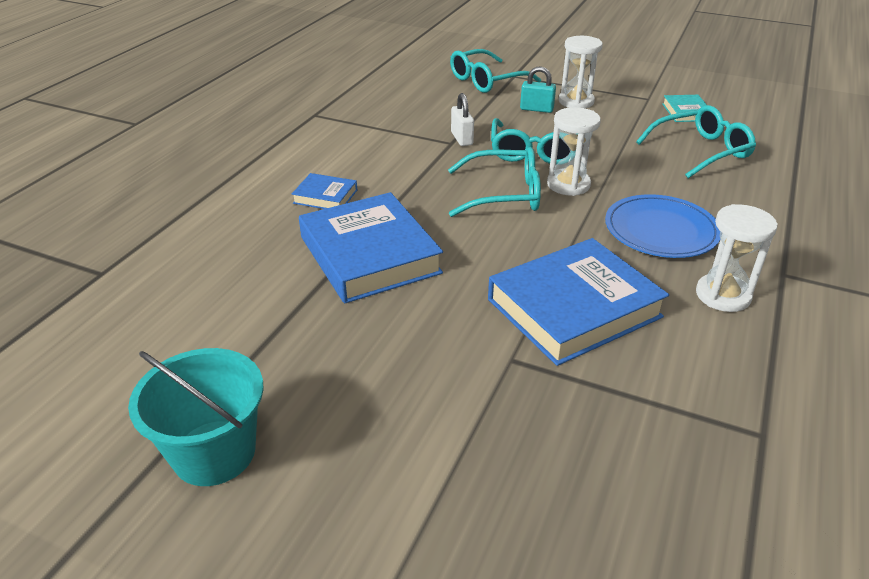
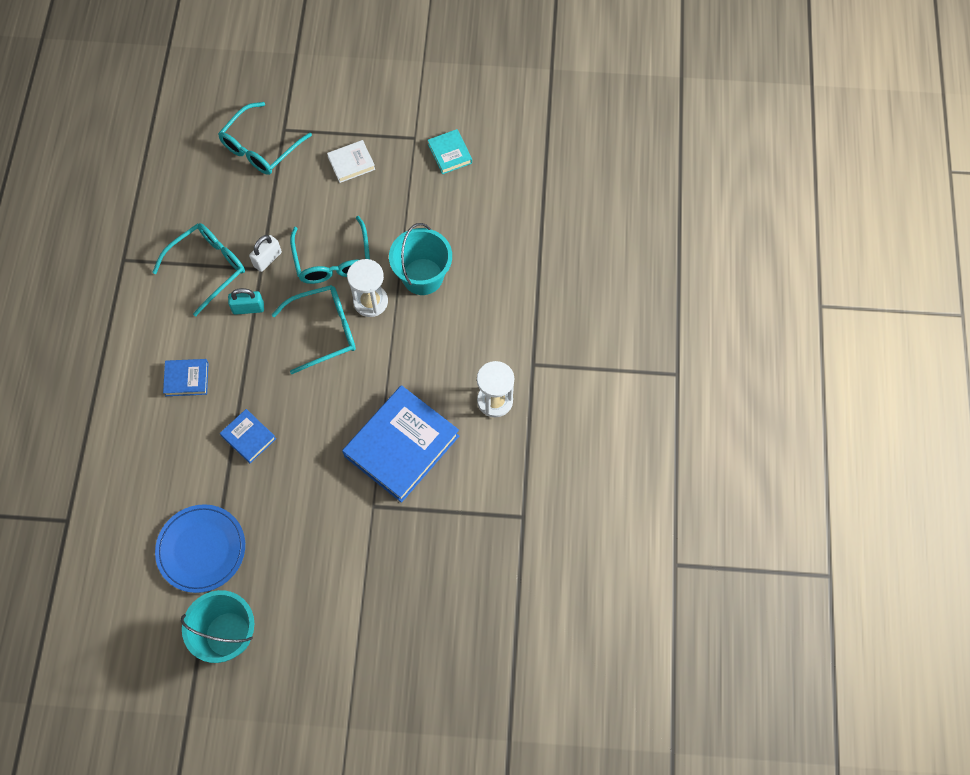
camera: 20 degrees left, 30 degrees up
(369, 255) = (248, 437): blue book -> blue book, size x0.47
(461, 138) = (267, 259): white padlock -> white padlock turned 75 degrees clockwise
(536, 109) = (319, 188): turquoise padlock -> turquoise padlock (248, 308)
(576, 101) = (351, 163): white hourglass -> white book
(638, 179) = (422, 276): none -> turquoise bucket
(661, 230) = (447, 340): blue plate -> blue plate (201, 549)
(700, 151) = (467, 218): turquoise glasses -> turquoise glasses (207, 268)

